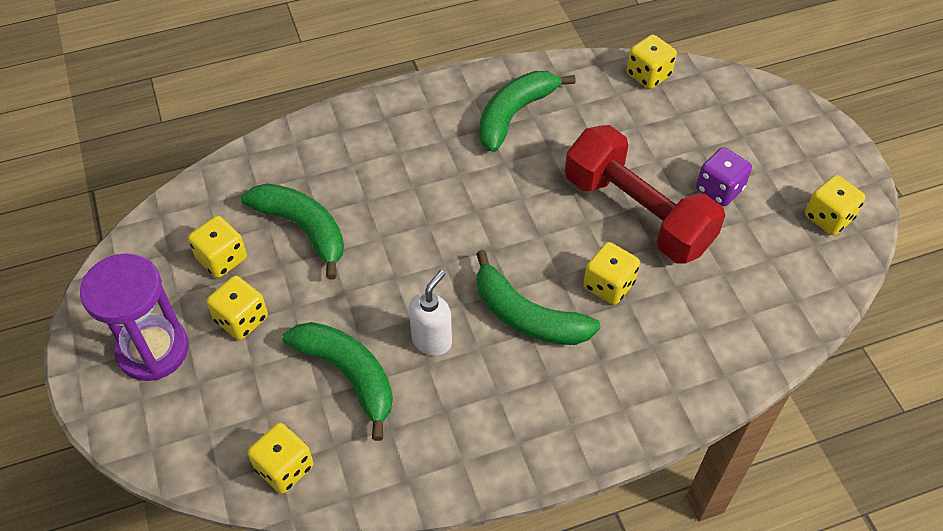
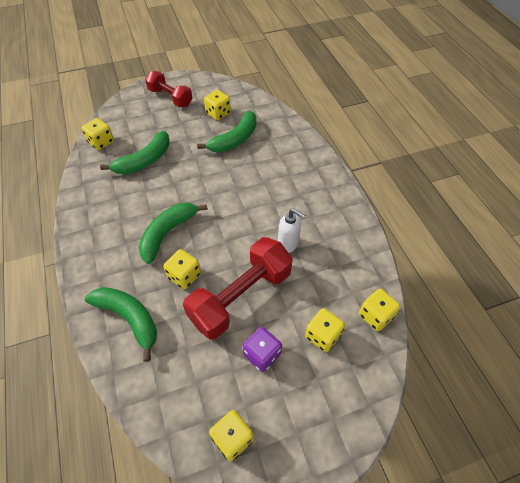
camera: 90 degrees right, 0 degrees up
(153, 350) = (170, 98): purple hourglass -> red dumbbell
(241, 319) = (182, 122): yellow dice -> yellow dice (322, 336)
(432, 340) = (158, 191): white soap dispenser -> white soap dispenser (288, 244)
(514, 114) = (325, 230): green banana -> green banana (129, 318)

